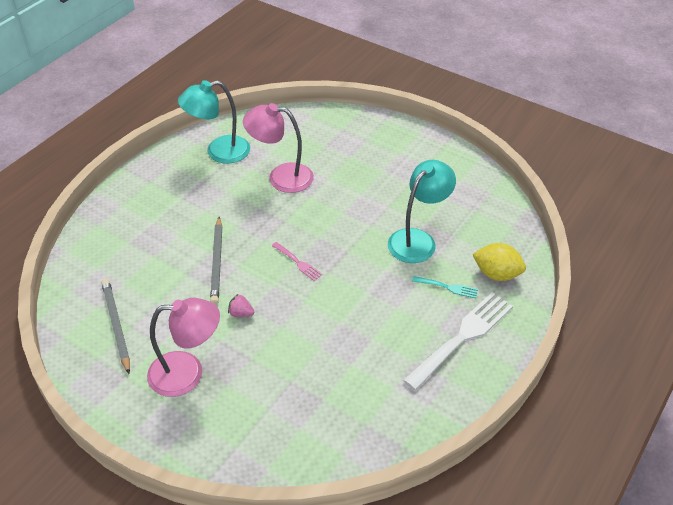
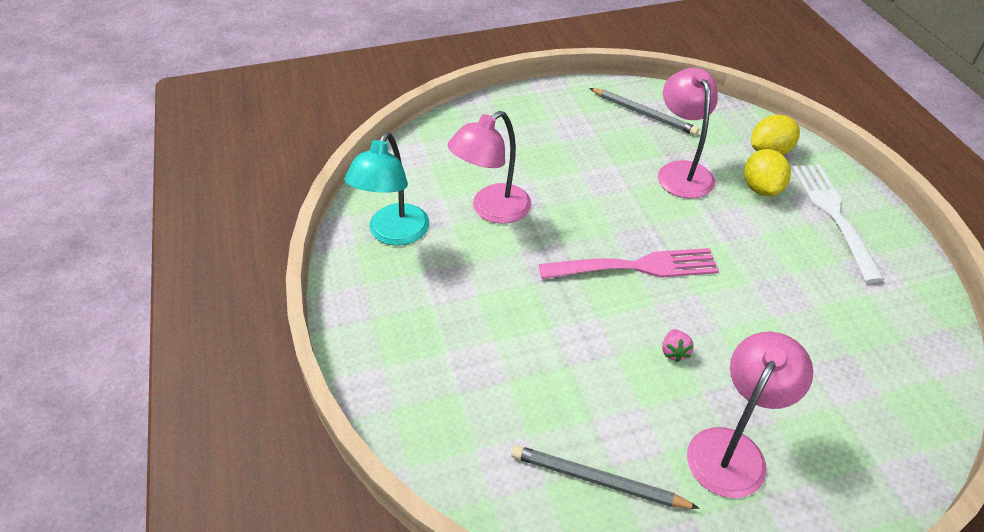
camera: 50 degrees left, 0 degrees up
(217, 262) = (574, 329): grey pencil -> grey pencil (643, 113)
(241, 313) = (674, 352): pink strawberry -> pink strawberry turned 60 degrees counterclockwise
(298, 262) = (636, 267): pink fork -> pink fork, size x2.14
(418, 240) = (681, 171): turquoise lamp -> pink lamp
(447, 287) = (761, 188): turquoise fork -> yellow lemon

